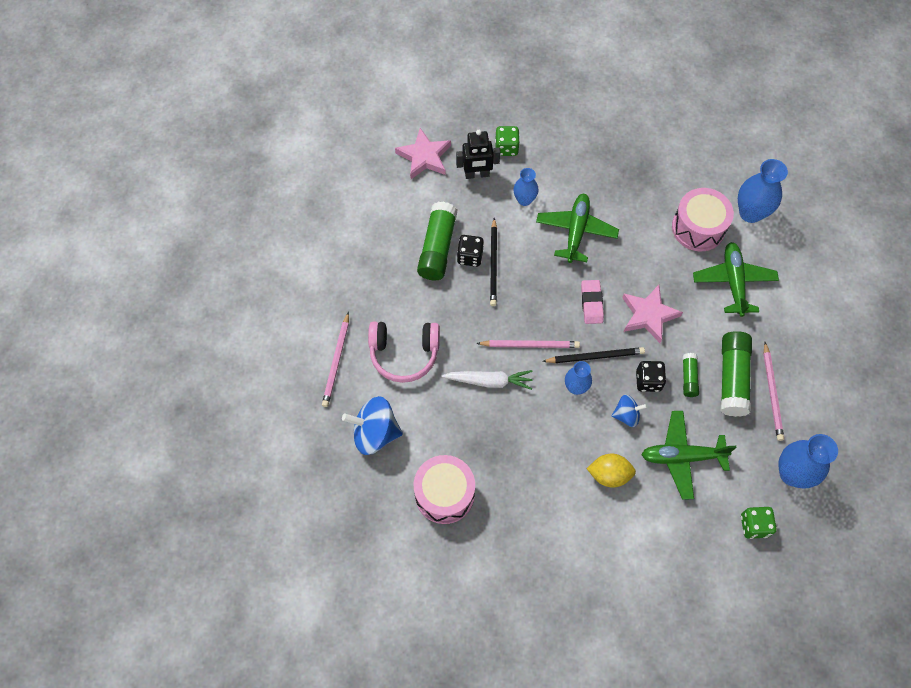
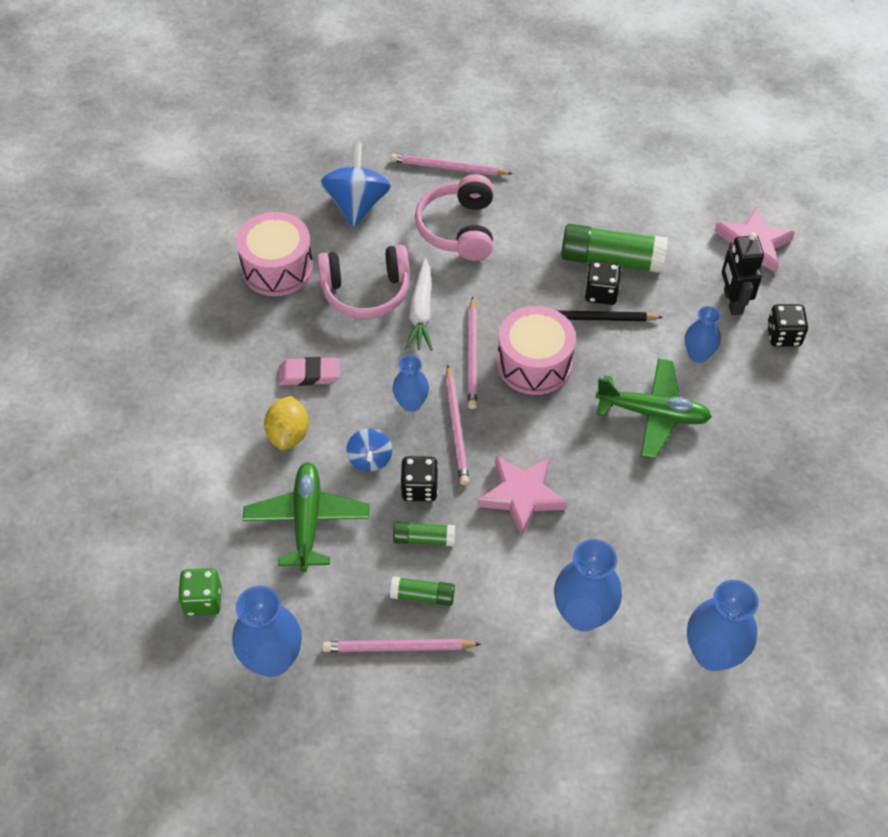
camera: 90 degrees right, 10 degrees down
(469, 423) = (366, 291): none -> pink headphones
(506, 148) = (783, 335): green dice -> black dice
(591, 303) = (537, 427): pink eraser -> pink eraser (309, 374)
(595, 356) = (456, 427): black pencil -> pink pencil
(698, 228) = (675, 574): pink drum -> pink drum (534, 364)
(732, 378) = (422, 596): green glue stick -> green glue stick, size x0.52
(733, 282) = (583, 614): green plane -> blue vase

